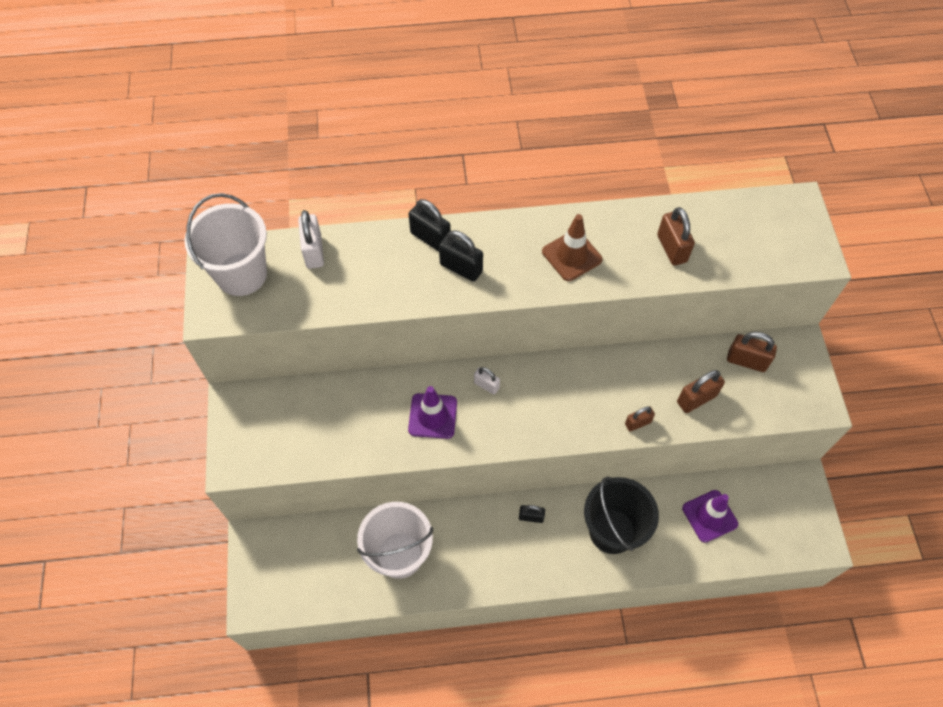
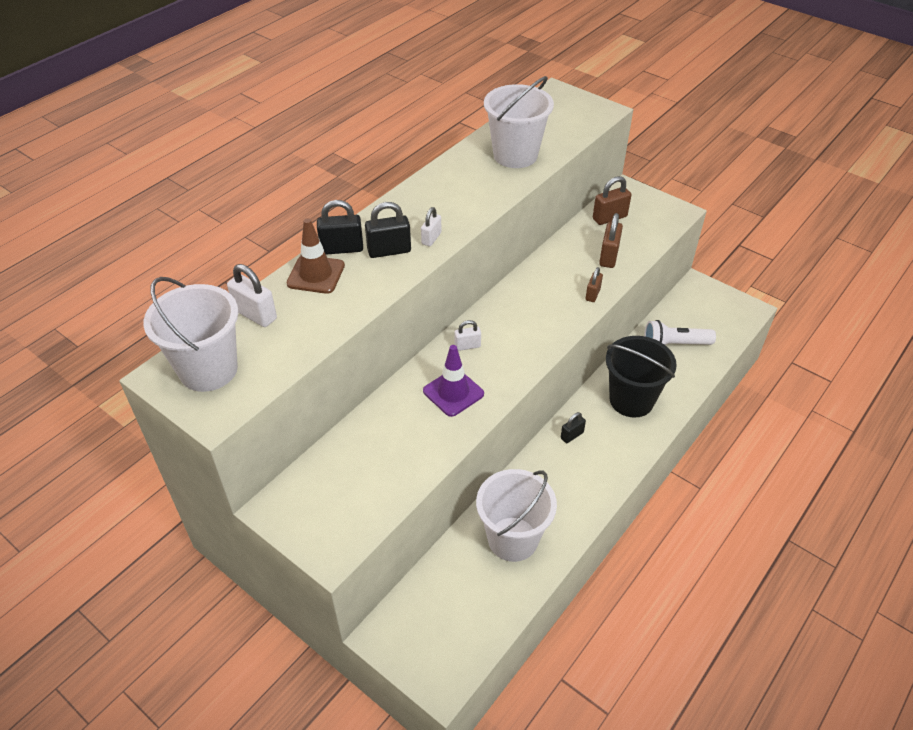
camera: 45 degrees left, 15 degrees down
(504, 281) = (431, 238): none -> white padlock
(572, 255) = (457, 197): brown traffic cone -> brown traffic cone (316, 274)
(671, 248) = (515, 155): brown padlock -> white bucket
(709, 516) = (674, 344): purple traffic cone -> white flashlight

